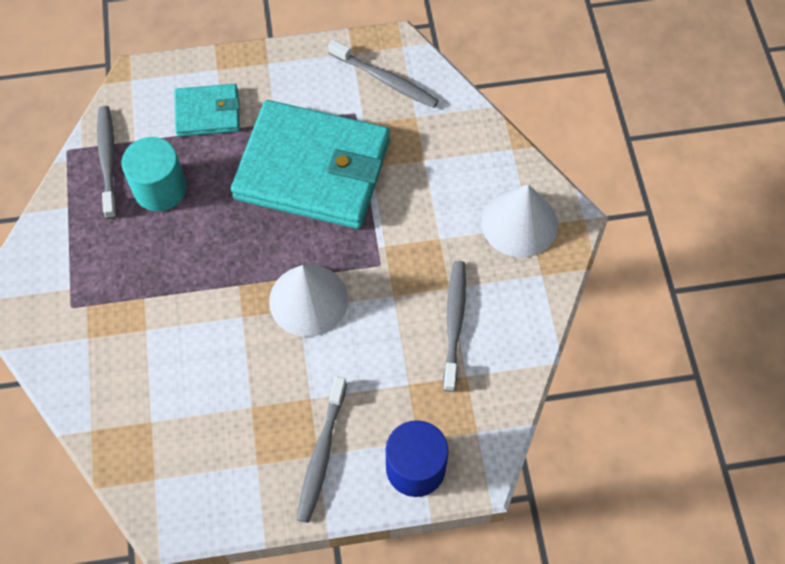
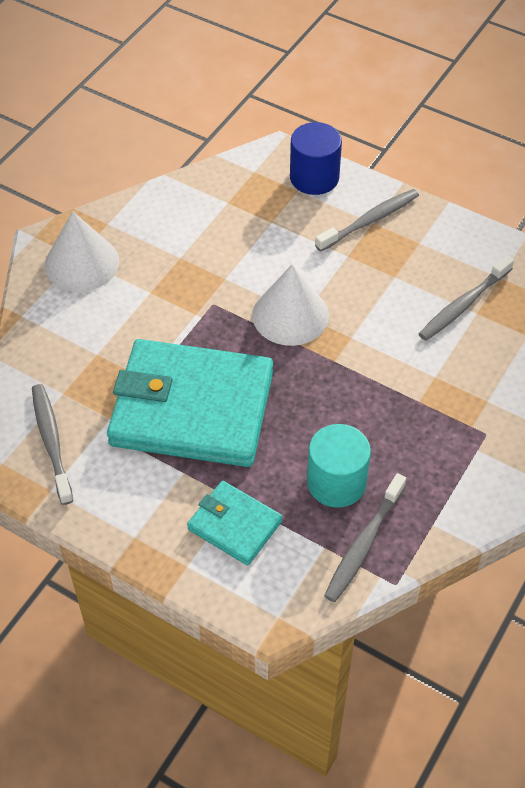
camera: 140 degrees left, 10 degrees down
(312, 169) = (192, 408): turquoise wallet -> turquoise wallet turned 45 degrees counterclockwise
(454, 323) = (201, 234): grey toothbrush -> grey toothbrush (463, 304)

